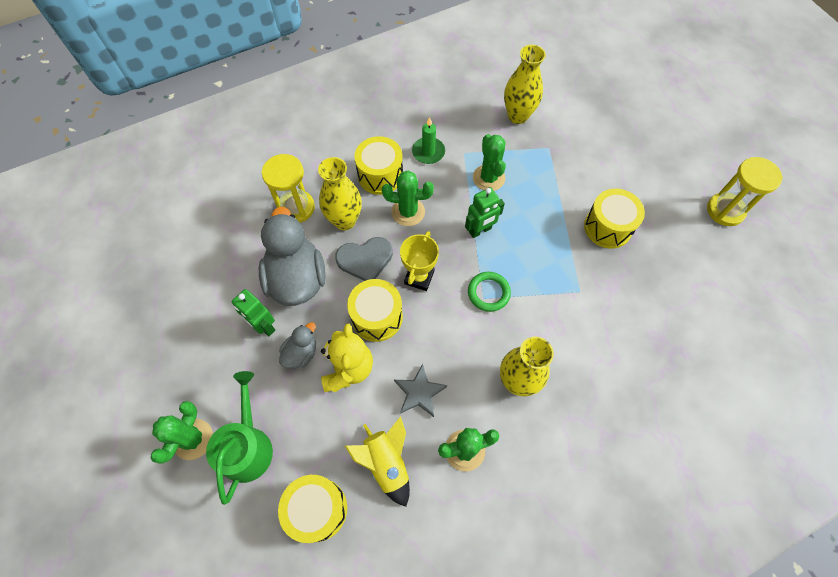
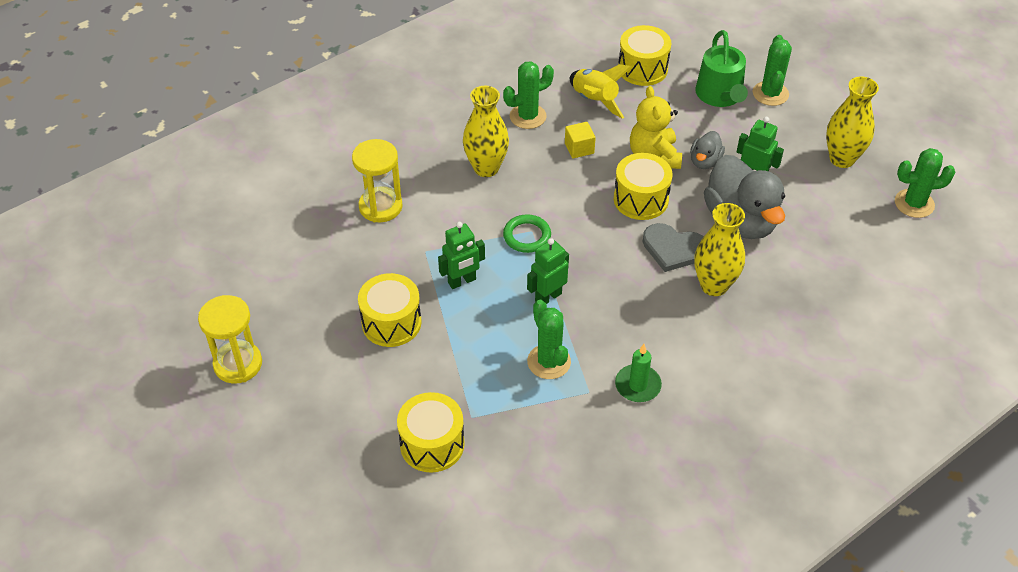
camera: 170 degrees right, 15 degrees down
(296, 208) = (779, 291): yellow hourglass -> yellow hourglass (380, 206)
(365, 259) = (673, 249): grey heart -> grey heart turned 135 degrees counterclockwise
(380, 175) = (691, 345): yellow drum -> yellow drum (432, 444)
(408, 212) = (641, 306): green cactus -> green cactus (914, 203)
(419, 277) = (607, 240): yellow trophy -> none
(419, 392) = (579, 148): grey star -> yellow cube
(517, 116) = (521, 460): yellow vase -> yellow vase (842, 159)
(549, 256) = (462, 281): none -> green robot

